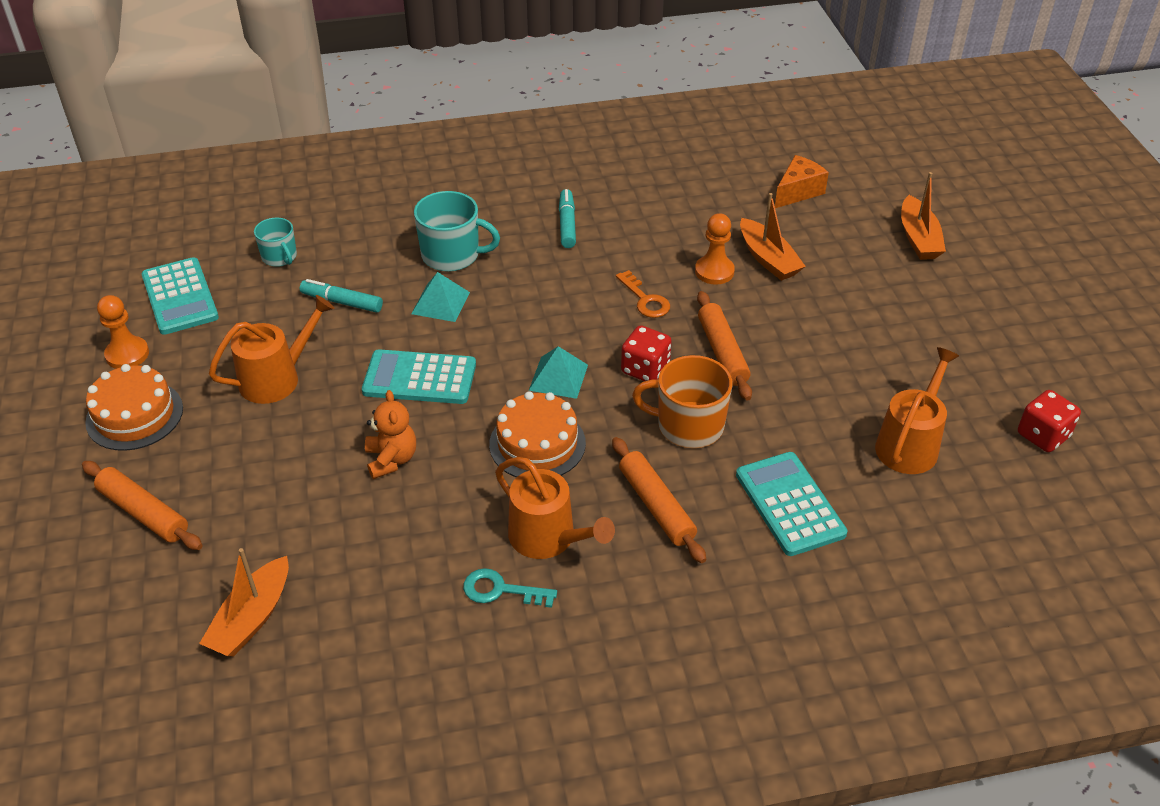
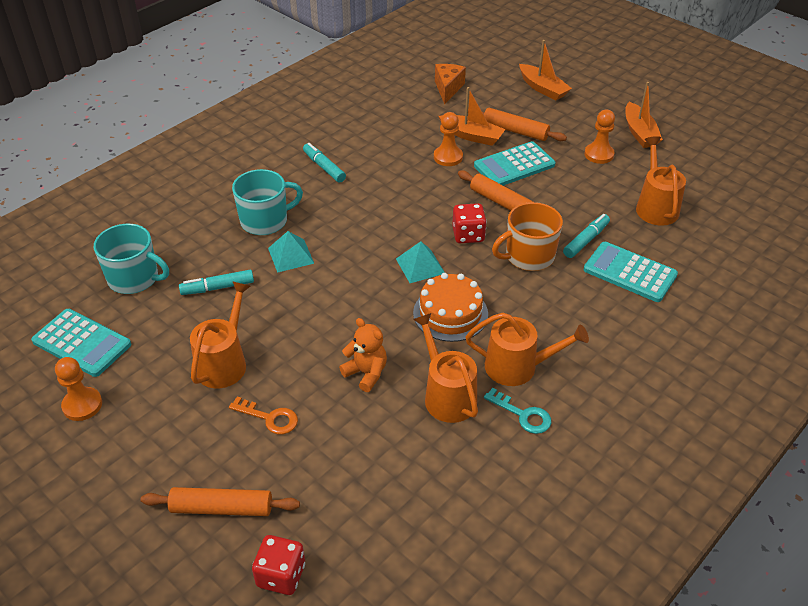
camera: 35 degrees left, 0 degrees up
(134, 415) = (137, 445): orange cake -> none
(252, 618) = (381, 530): orange boat -> orange boat (639, 133)
(280, 257) = (134, 278): turquoise mug -> turquoise mug, size x1.64
(419, 378) = (329, 311): turquoise calculator -> turquoise calculator (514, 165)
(445, 526) = (447, 395): none -> orange watering can
(500, 590) = (523, 415): turquoise key -> turquoise key turned 120 degrees counterclockwise
(645, 300) = (424, 193): orange key -> orange key (270, 418)
(656, 506) = (559, 313): orange rolling pin -> orange rolling pin (515, 131)
(776, 441) = (586, 240): none -> turquoise marker
(904, 348) = (599, 154): none -> orange pawn
(1043, 435) = (713, 169): red dice -> red dice (281, 575)

